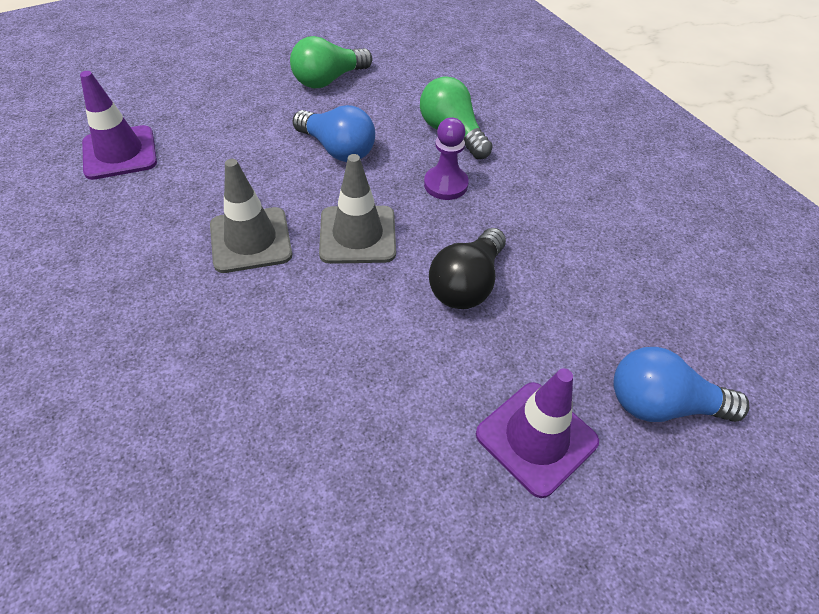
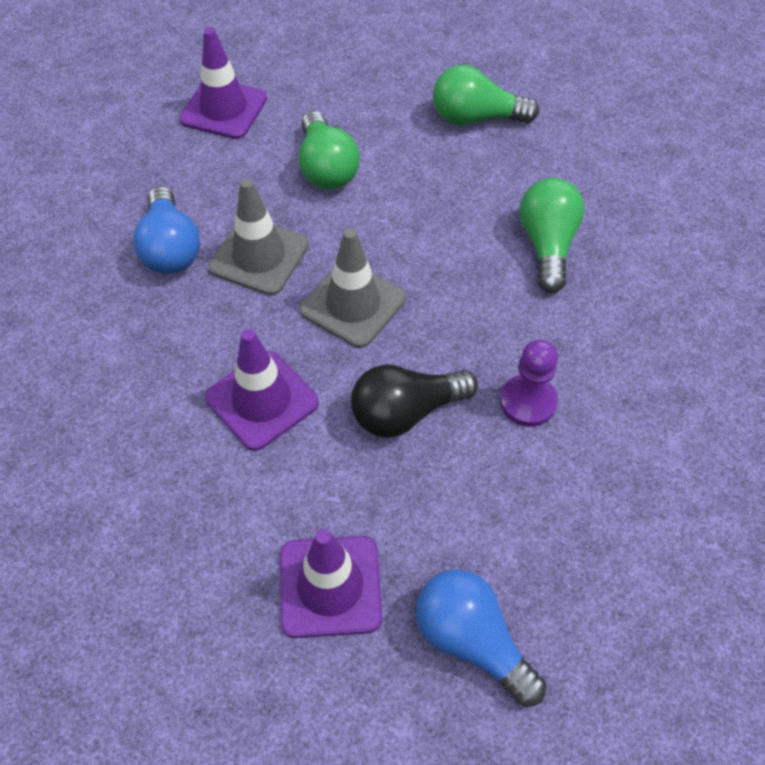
camera: 40 degrees right, 5 degrees up
(247, 156) = (326, 168): none -> green light bulb
(338, 149) = (414, 204): blue light bulb -> blue light bulb (170, 248)
(353, 339) = (262, 400): none -> purple traffic cone
(445, 184) = (484, 299): purple pawn -> purple pawn (528, 402)

